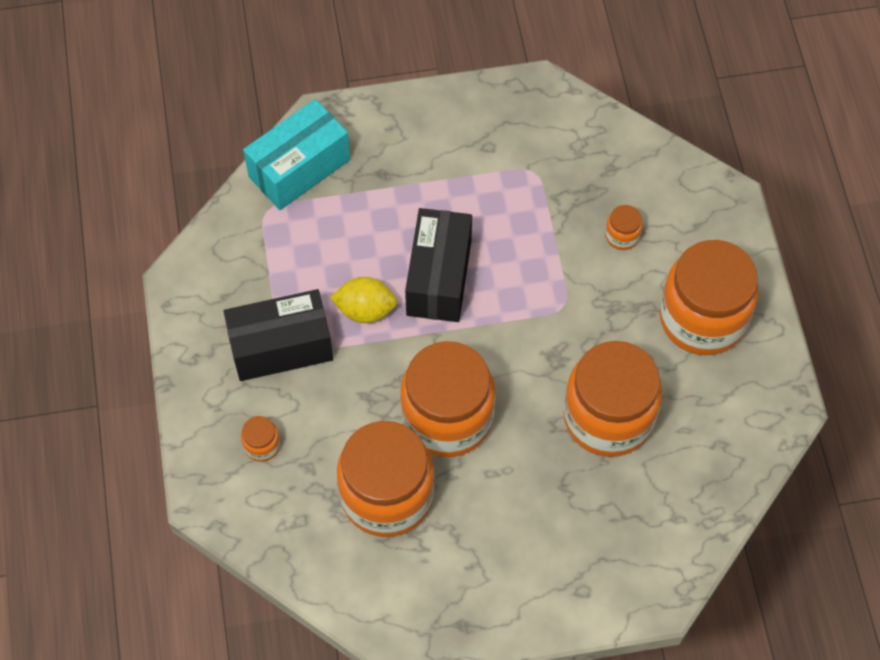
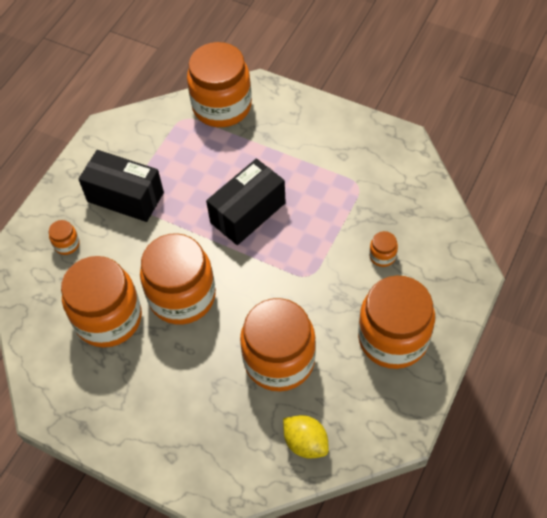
camera: 40 degrees right, 5 degrees down
(299, 168) = (222, 106): turquoise box -> orange jar
(365, 310) = (189, 205): yellow lemon -> yellow lemon (305, 443)

